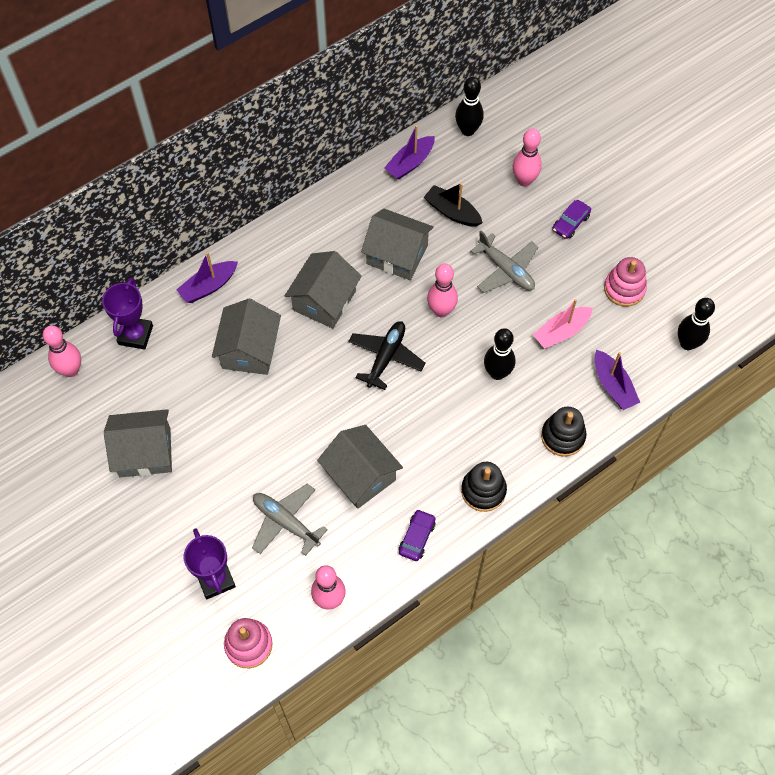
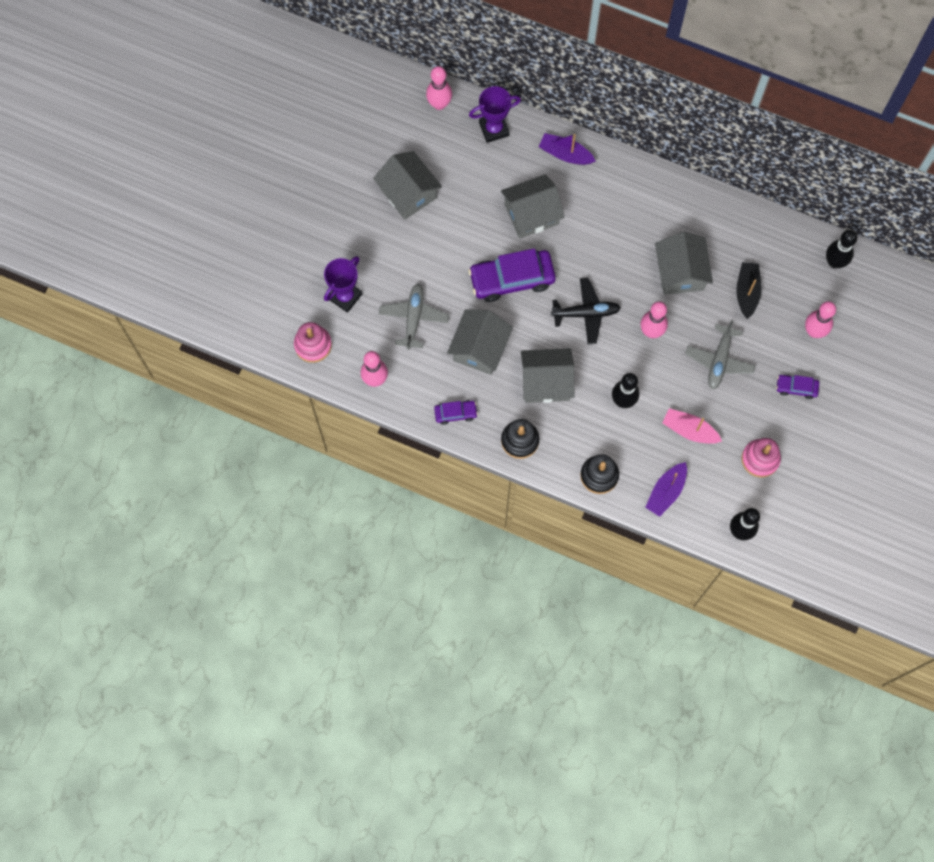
camera: 60 degrees right, 10 degrees up
(306, 405) = (512, 279): none -> purple car
(324, 300) = (606, 242): grey house -> grey house (546, 382)
(410, 163) = (772, 235): purple boat -> none

